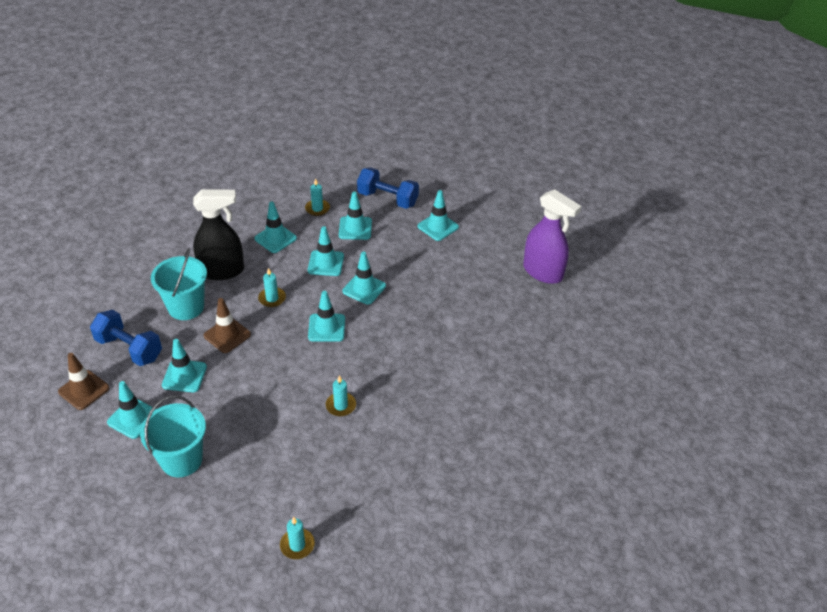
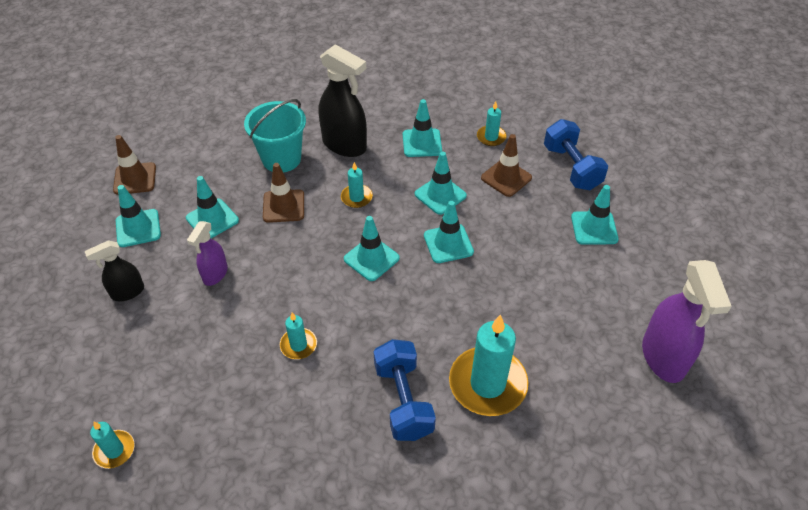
camera: 45 degrees right, 5 degrees up
(129, 349) = (202, 166): blue dumbbell -> blue dumbbell (403, 400)
(181, 460) = (127, 292): turquoise bucket -> black spray bottle
(232, 406) = (215, 274): none -> purple spray bottle
(355, 228) = (506, 178): turquoise traffic cone -> brown traffic cone
(472, 348) = (487, 384): none -> turquoise candle

